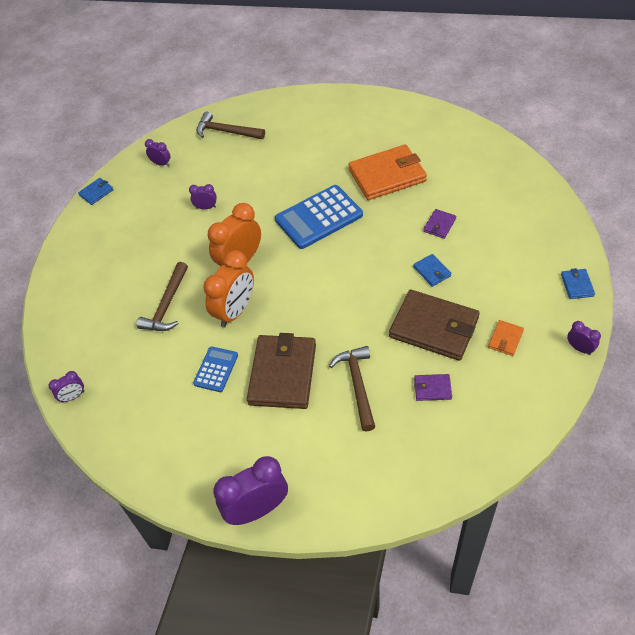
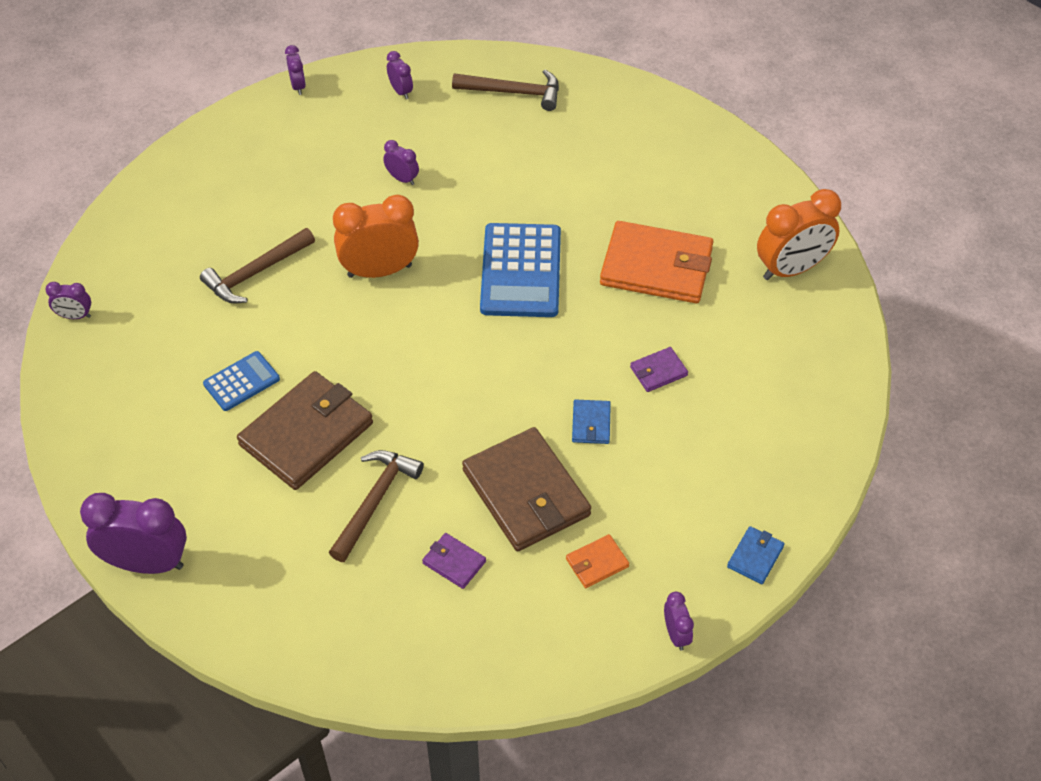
camera: 30 degrees right, 0 degrees up
(96, 192) = (298, 86): blue wallet -> purple clock
(226, 132) = (513, 92): brown hammer -> brown hammer turned 135 degrees clockwise
(235, 311) = (321, 327): orange clock -> orange clock (791, 269)
(319, 217) = (521, 271): blue calculator -> blue calculator turned 90 degrees counterclockwise

